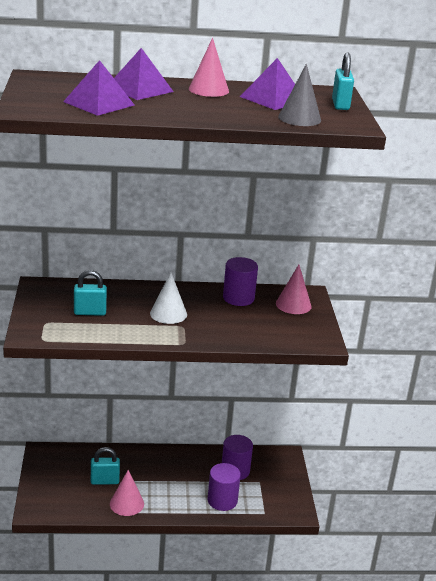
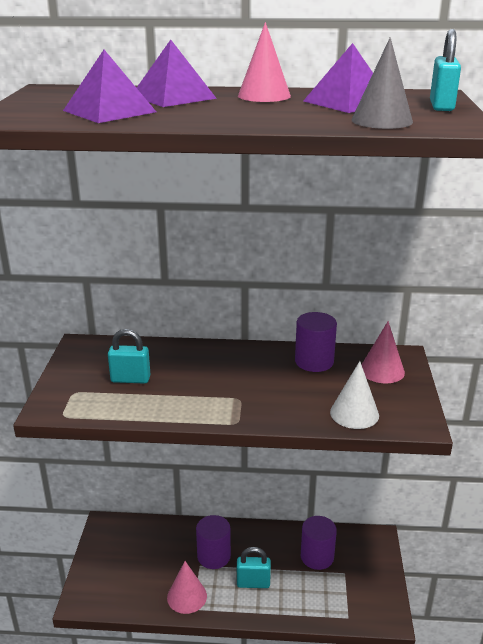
camera: 10 degrees right, 0 degrees up
(104, 481) = (166, 564): turquoise padlock -> turquoise padlock (253, 583)
(168, 313) = (225, 381): white cone -> white cone (354, 413)
(222, 500) = (298, 597): purple cylinder -> purple cylinder (214, 556)

